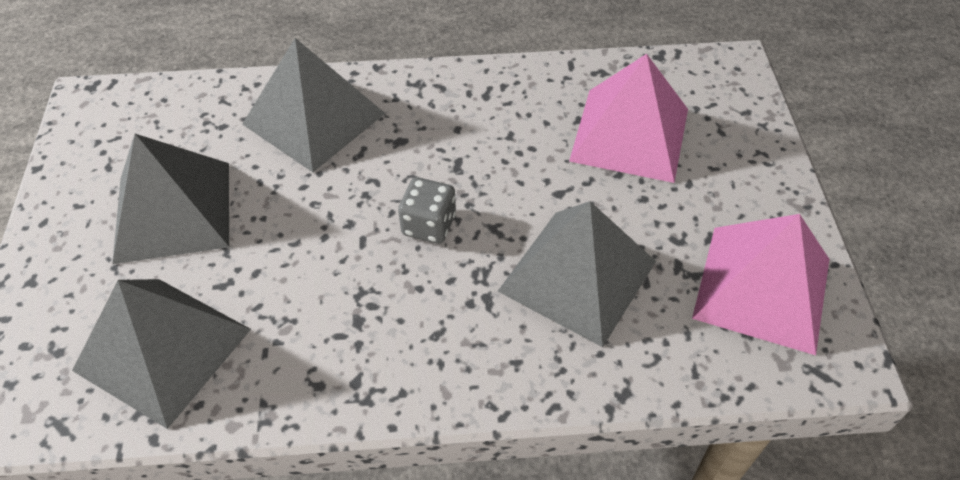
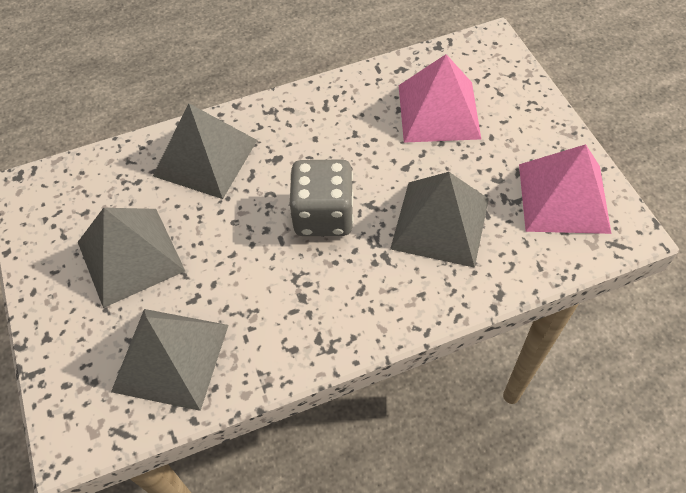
camera: 15 degrees left, 5 degrees up
(429, 225) = (323, 215): grey dice -> grey dice, size x1.70

